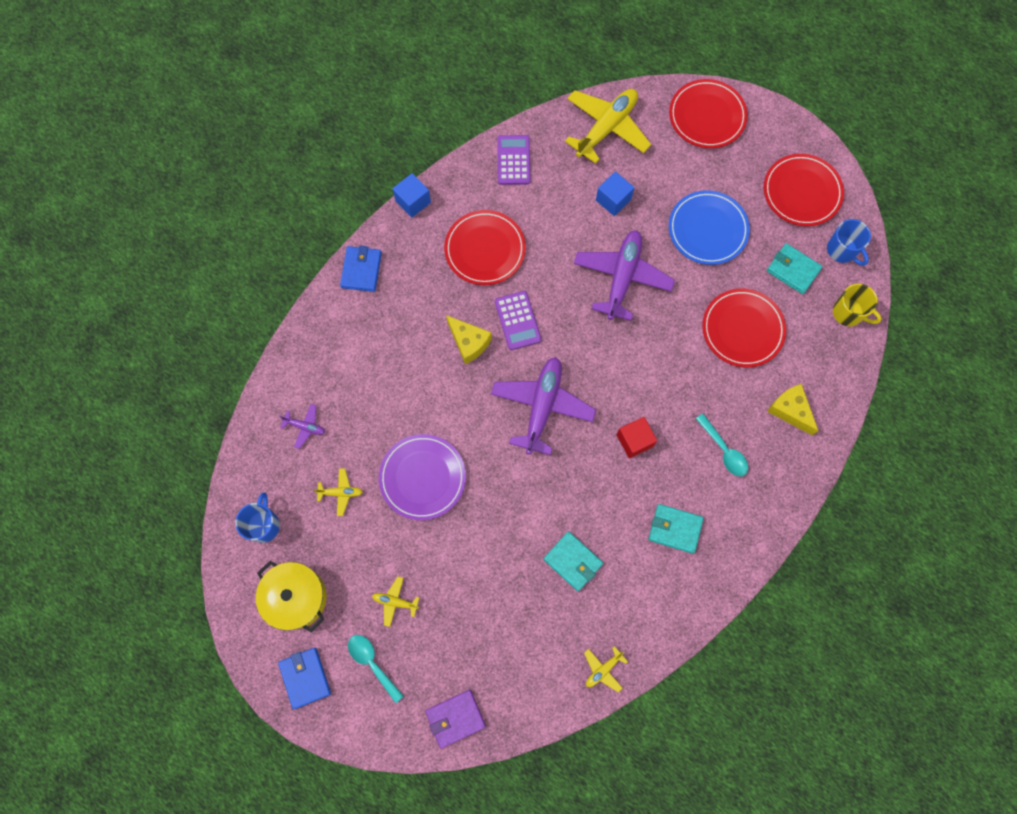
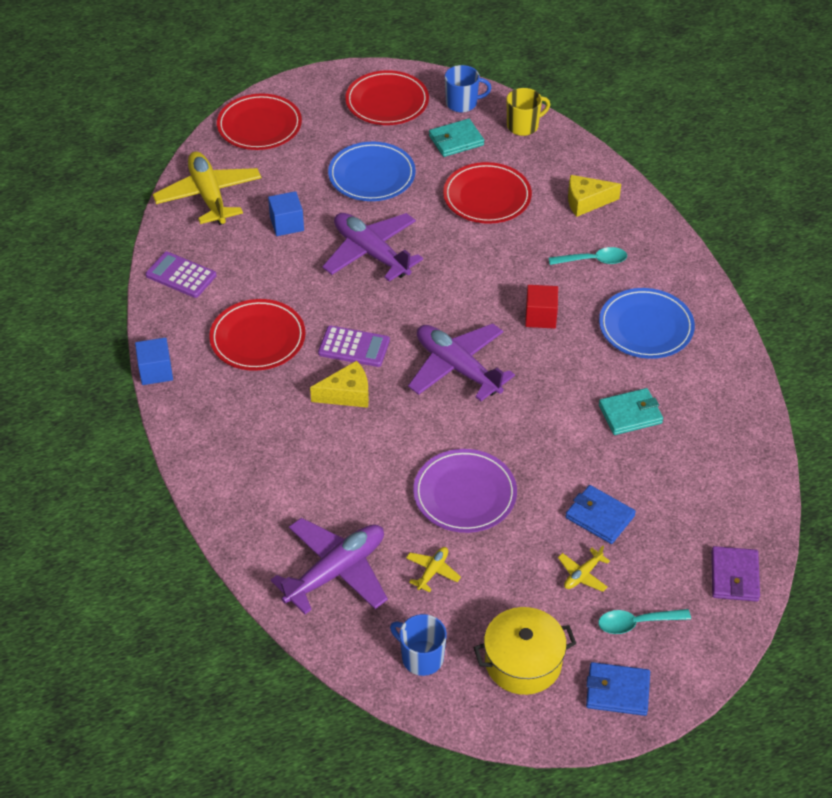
camera: 60 degrees left, 25 degrees down
(305, 427) = (336, 572): purple plane -> purple plane, size x2.25
(361, 270) = (196, 447): blue wallet -> blue wallet (599, 517)
(603, 669) = (750, 438): yellow plane -> none
(675, 529) = (646, 327): turquoise wallet -> blue plate

